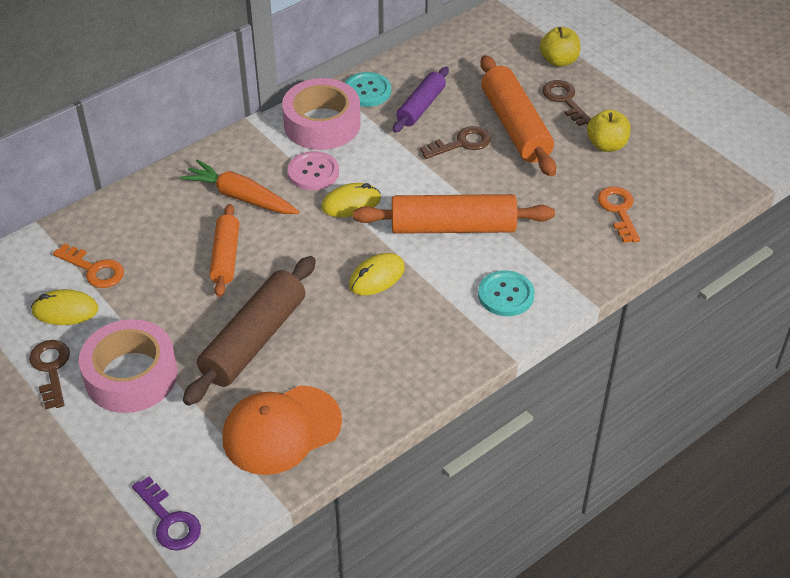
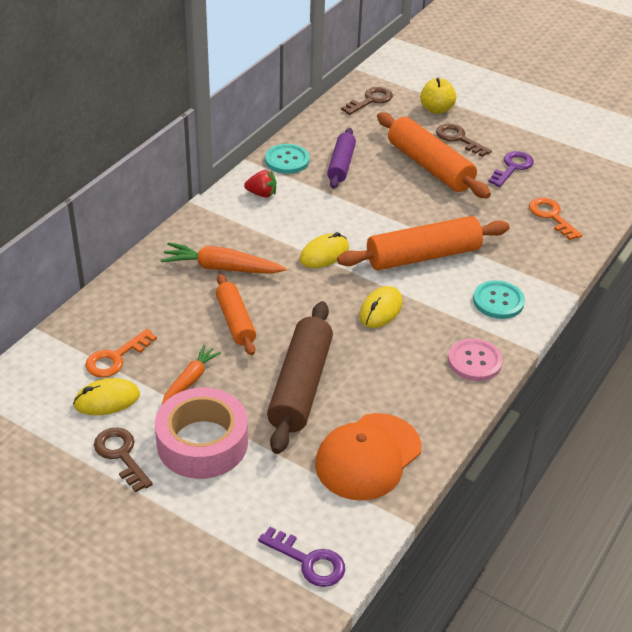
camera: 20 degrees left, 5 degrees down
(94, 269) = (116, 358): orange key -> orange key turned 120 degrees clockwise
(152, 308) = (190, 379): none -> orange carrot
(313, 172) = (276, 235): pink button -> pink button (474, 361)
(322, 124) = (262, 194): pink tape -> red strawberry
(461, 143) = (392, 188): brown key -> brown key (370, 100)
(606, 145) = (512, 167): yellow apple -> purple key

